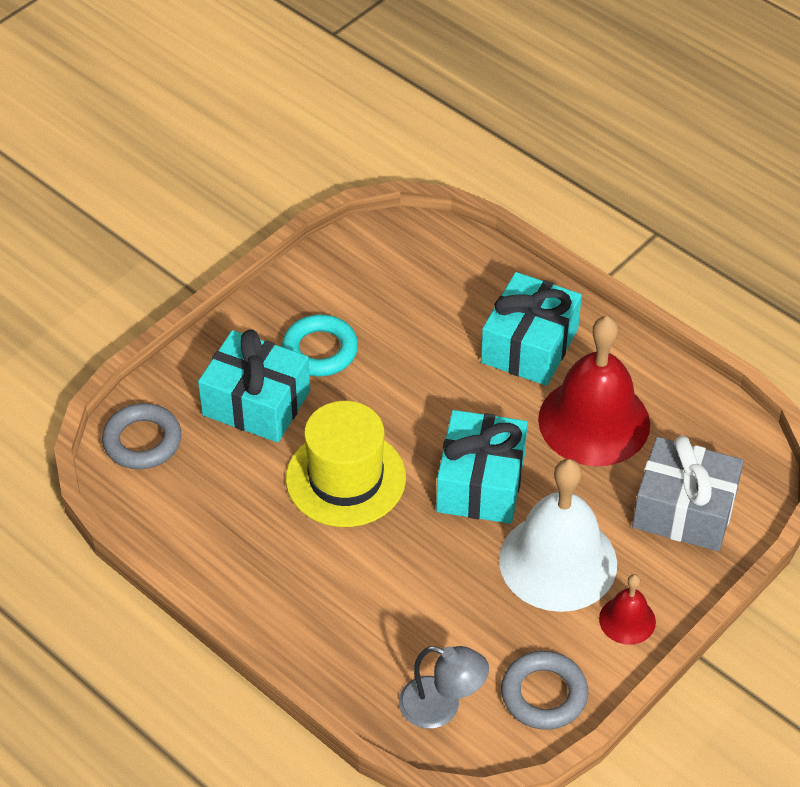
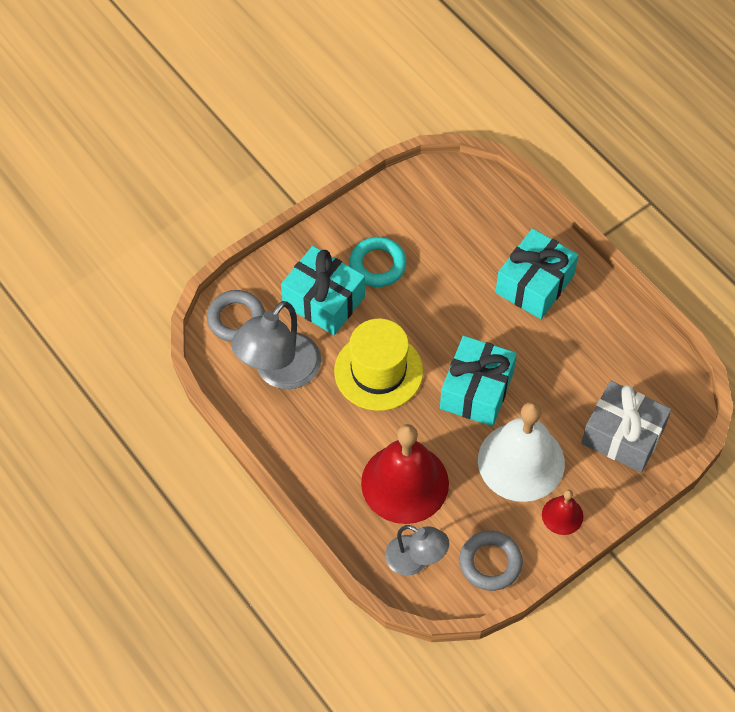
camera: 10 degrees right, 10 degrees up
(212, 498) = (279, 372): none -> grey lamp
(594, 421) = (570, 353): red bell -> red bell (405, 483)

